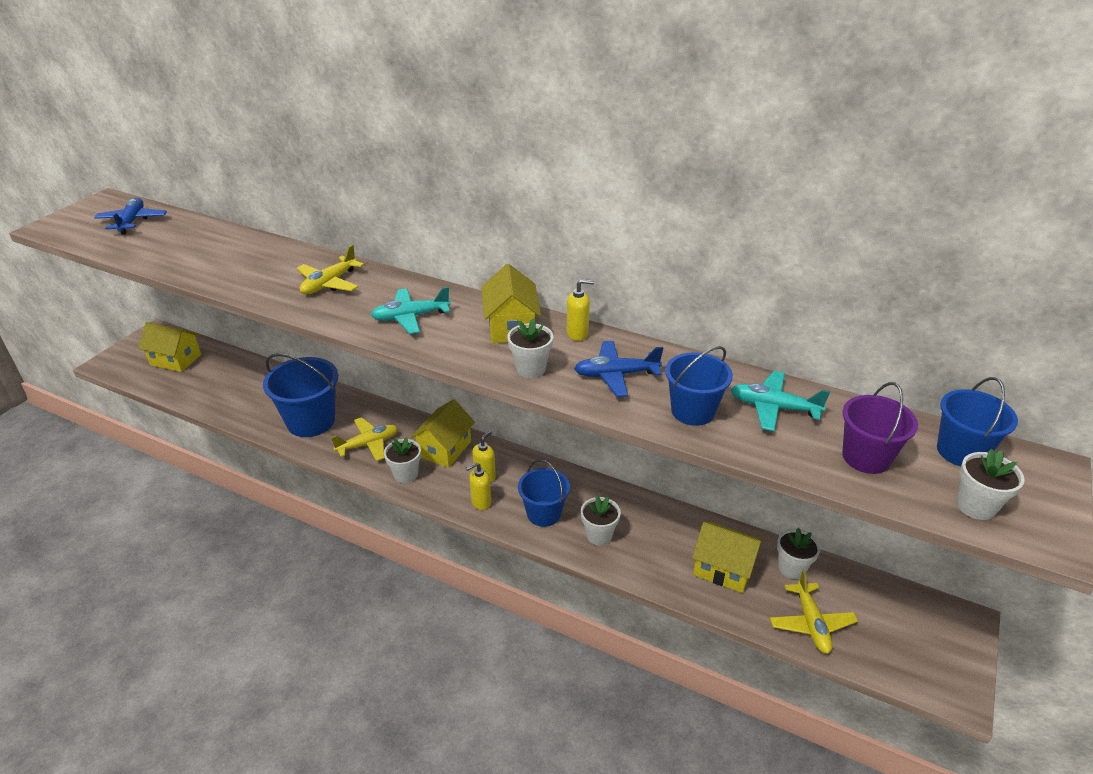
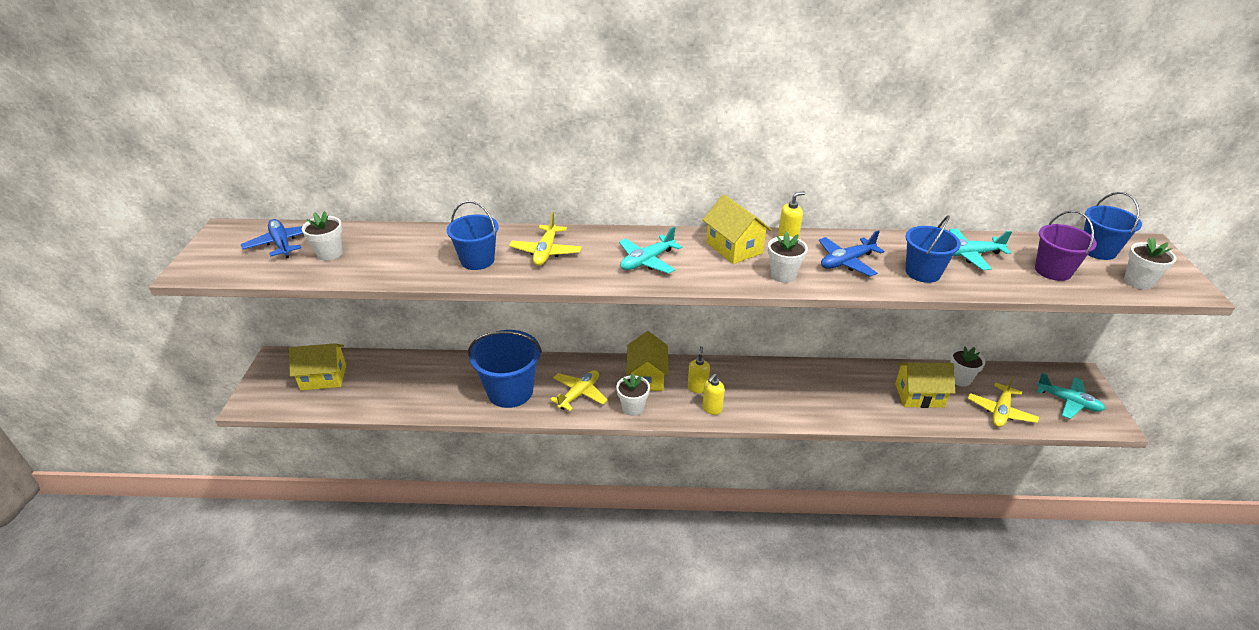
camera: 25 degrees left, 0 degrees up
(543, 513) = (766, 400): blue bucket -> blue bucket (477, 260)
(599, 535) = (818, 402): white flower pot -> white flower pot (330, 253)
(811, 623) = (1000, 411): yellow plane -> yellow plane turned 60 degrees clockwise
(915, 645) = (1068, 402): none -> turquoise plane

